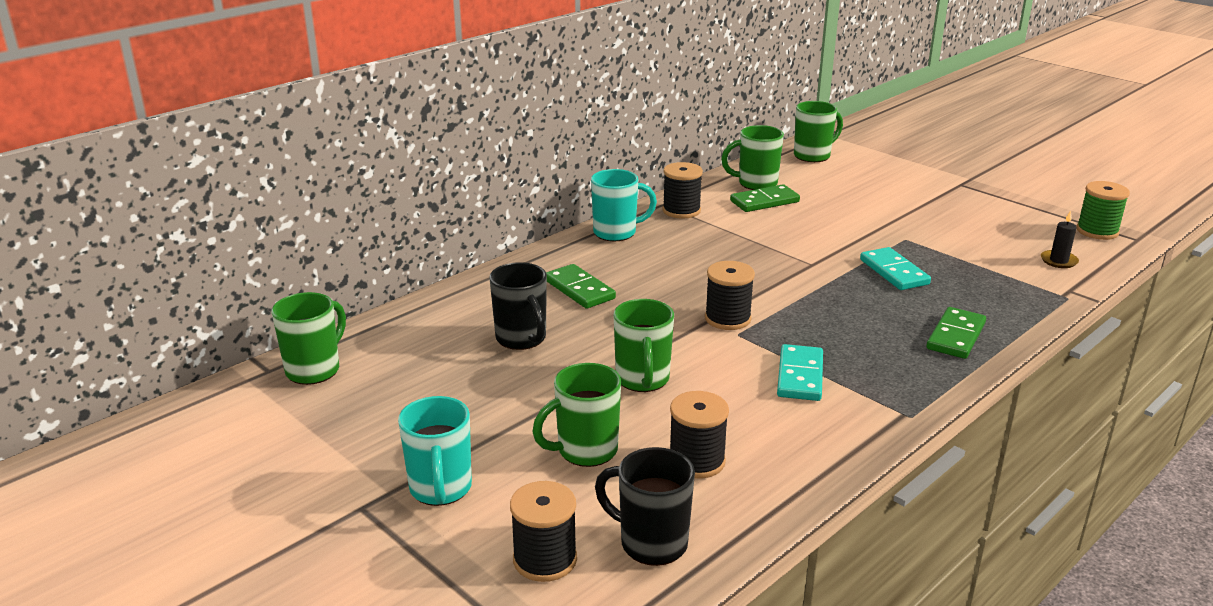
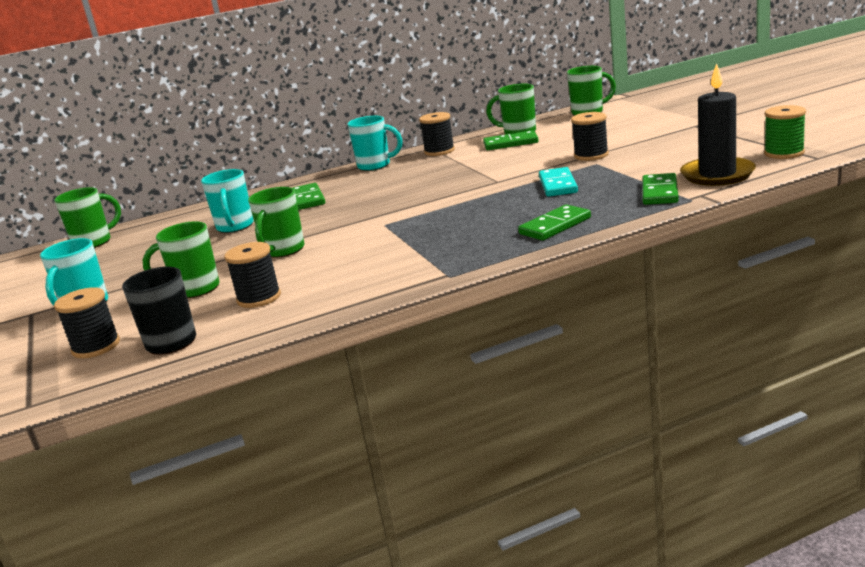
camera: 25 degrees right, 5 degrees down
(522, 339) = (235, 227): black mug -> turquoise mug
(727, 318) = (389, 215): black spool -> black spool (591, 155)
(799, 376) = (397, 250): turquoise domino -> none
(1022, 286) = (660, 192): none -> green domino
(1058, 261) = (717, 175): black candle -> black candle, size x2.16

